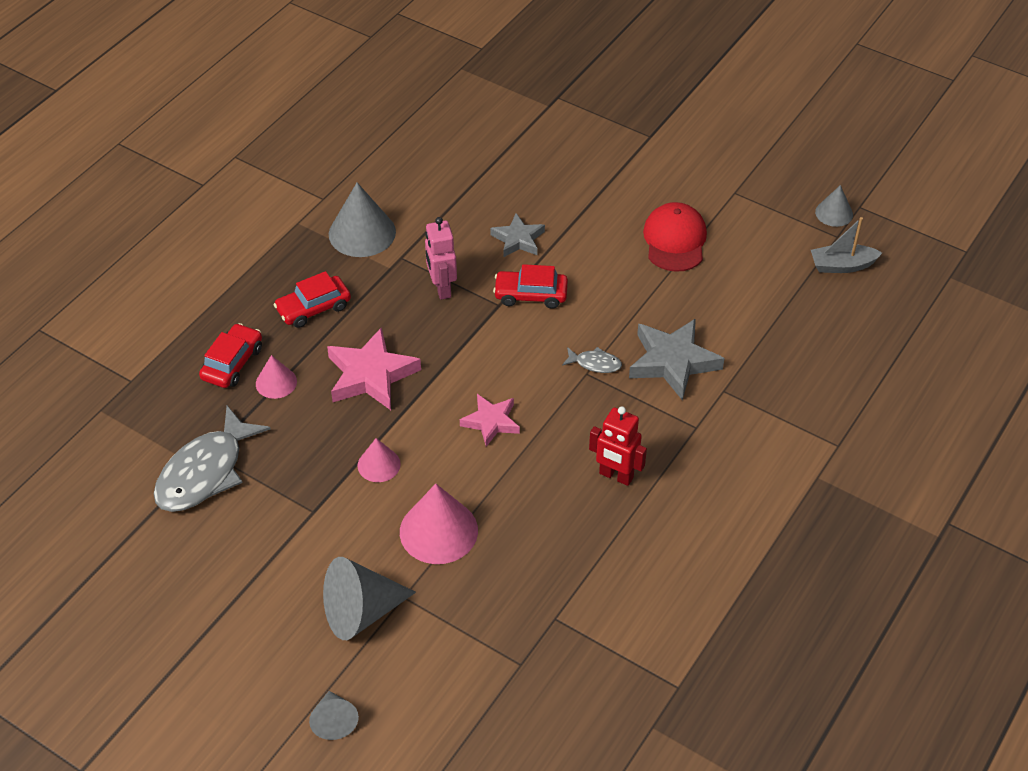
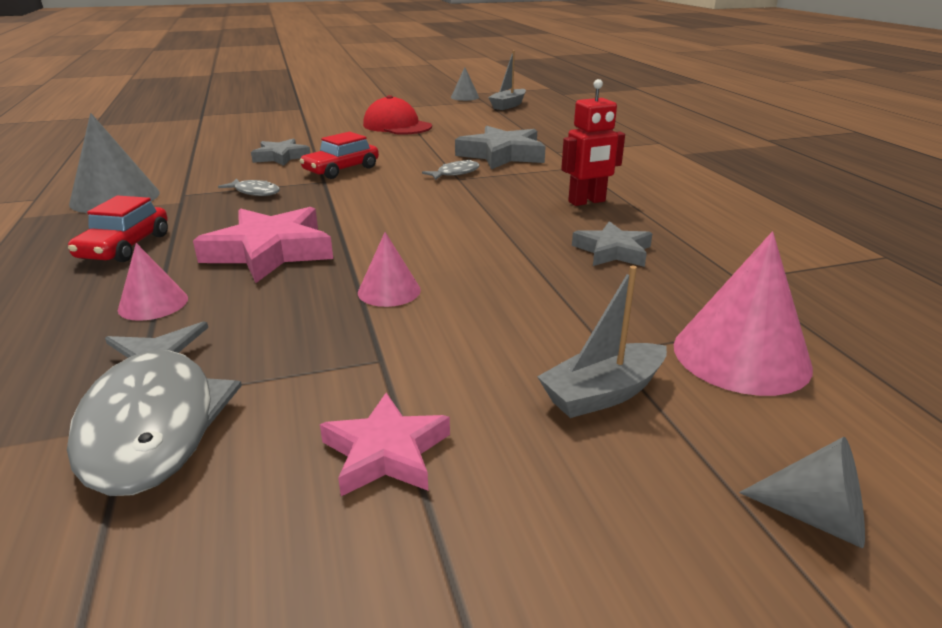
camera: 50 degrees left, 20 degrees down
(232, 363) = (59, 319): red car -> none
(361, 612) = (602, 393): grey cone -> grey boat
(438, 531) = (537, 293): pink cone -> pink cone (741, 355)
(441, 288) = (255, 192): pink robot -> grey fish
(491, 422) = (440, 223): pink star -> pink star (386, 452)
(536, 535) = (612, 251): none -> grey star

